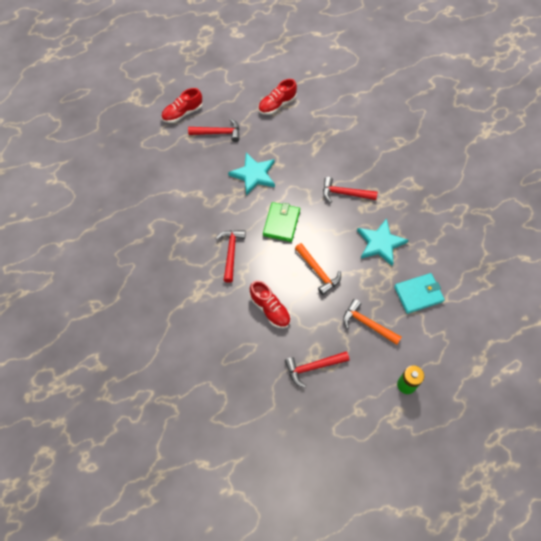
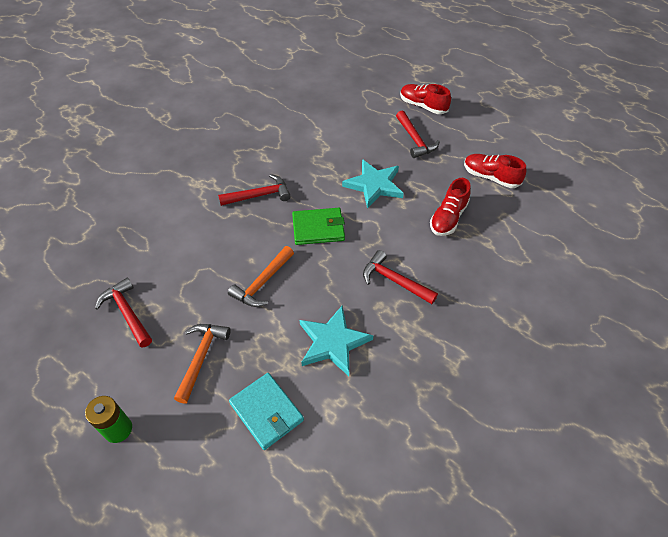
camera: 70 degrees right, 10 degrees down
(270, 309) = (196, 250): red shoe -> red shoe (448, 218)
(344, 193) = (394, 280): red hammer -> red hammer turned 45 degrees counterclockwise

